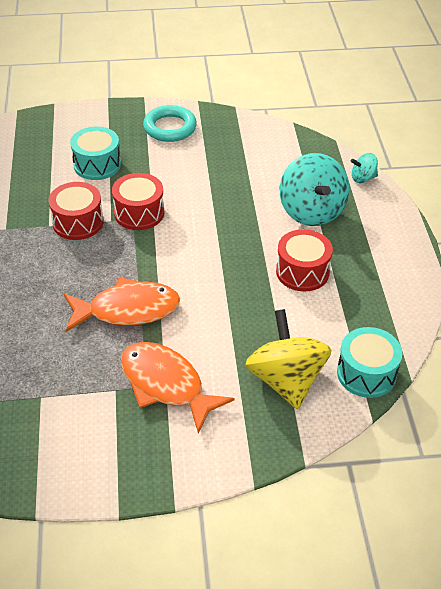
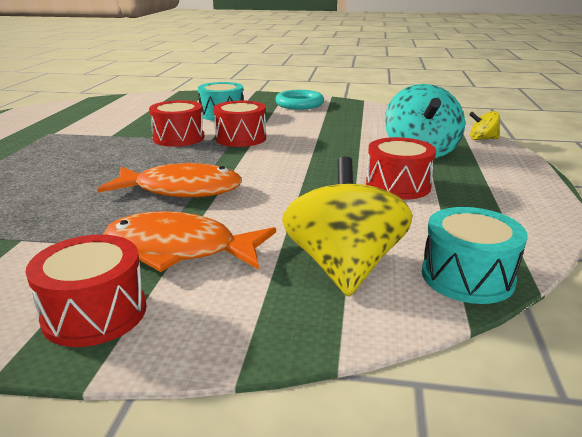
camera: 15 degrees right, 20 degrees down
(145, 454) = (95, 313): none -> red drum
(166, 385) = (179, 250): orange fish -> orange fish turned 45 degrees counterclockwise
(363, 178) = (482, 139): turquoise spinning top -> yellow spinning top

